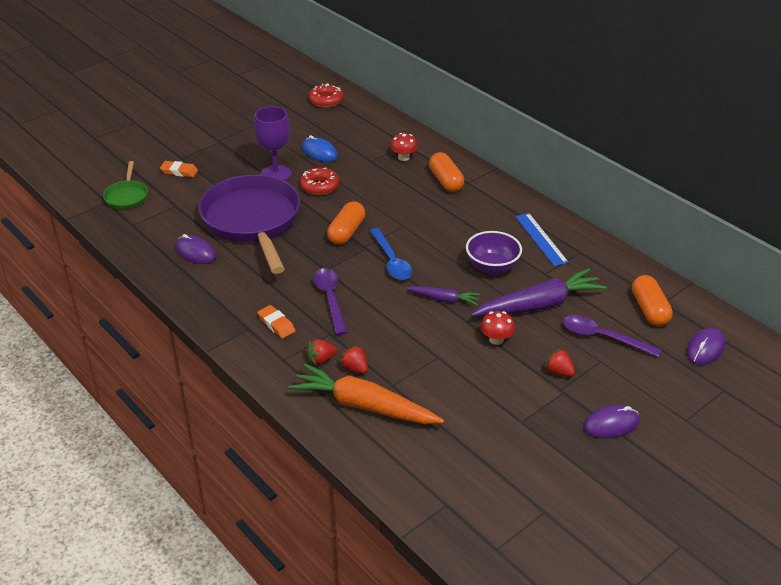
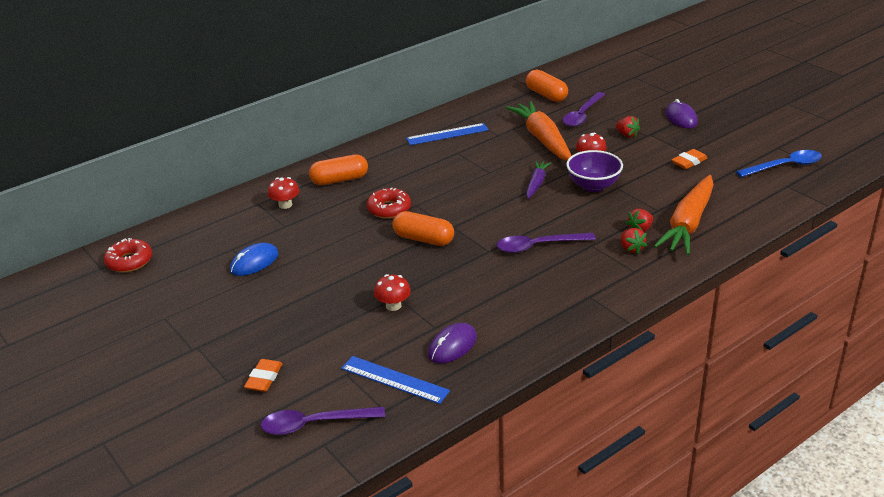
camera: 85 degrees left, 5 degrees down
(127, 196) = (314, 424): green pan -> purple spoon
(163, 227) = (395, 379): none -> blue ruler
(253, 221) = (393, 305): purple pan -> red mushroom
(275, 174) = (294, 294): purple goblet -> none
(276, 324) = (581, 278): orange eraser -> orange eraser (689, 162)
(319, 186) = (330, 260): red donut -> red donut (389, 209)
(391, 261) = (476, 211): blue spoon -> blue spoon (785, 166)
(492, 267) = (489, 159): purple bowl -> purple bowl (593, 186)
(539, 305) = (542, 139): purple carrot -> orange carrot
(558, 372) = (627, 135): red strawberry -> red strawberry turned 90 degrees counterclockwise
(649, 310) = (546, 95): orange capsule -> orange capsule turned 60 degrees clockwise
(705, 348) = (590, 79): purple mouse -> none

